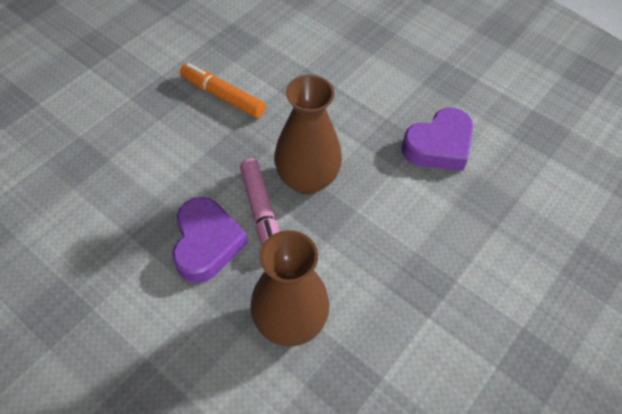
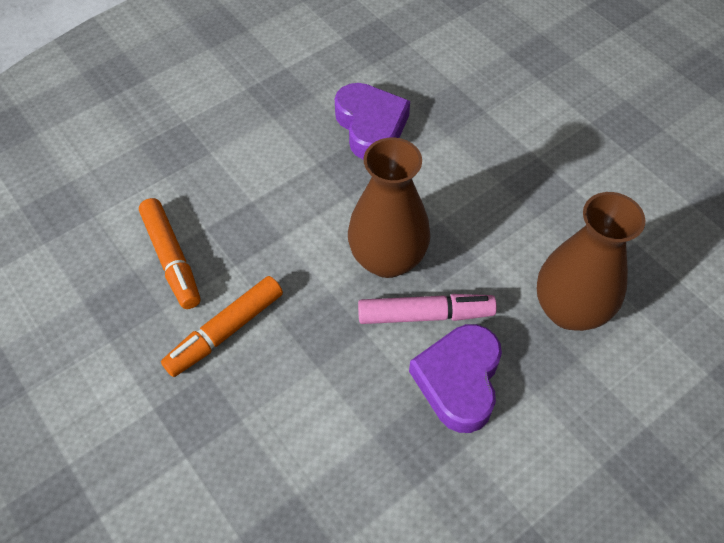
camera: 75 degrees left, 0 degrees up
(207, 243) = (459, 381): purple heart -> purple heart turned 90 degrees counterclockwise
(274, 55) = (171, 259): none -> orange marker

